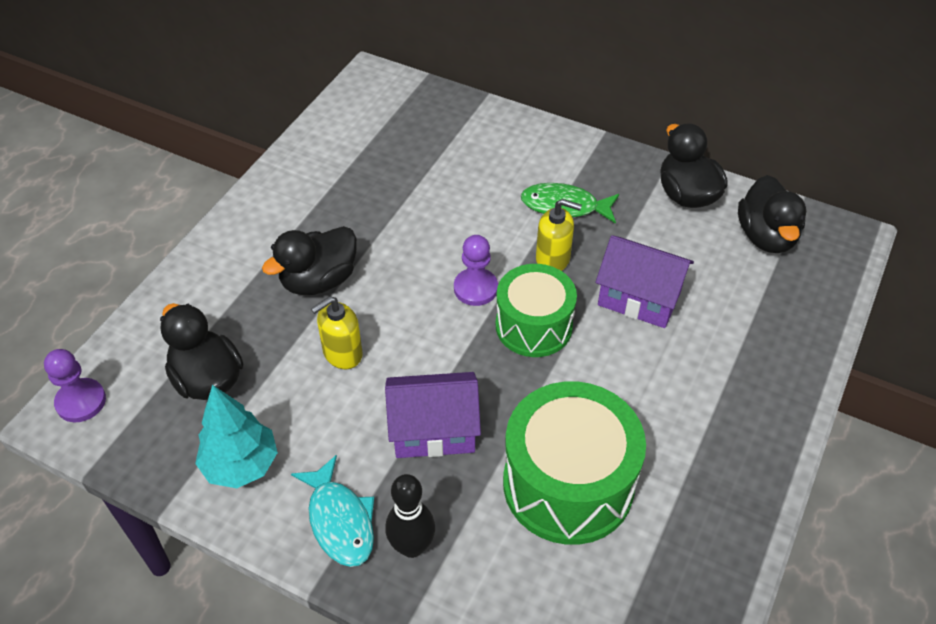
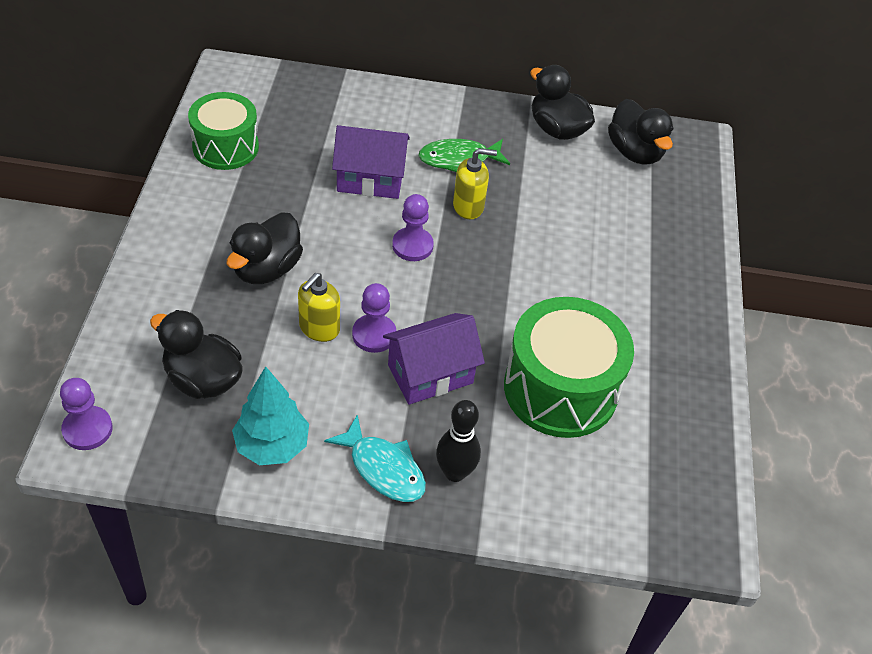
camera: 25 degrees left, 0 degrees up
(394, 374) = (374, 335): none -> purple pawn
(533, 326) = (476, 267): green drum -> green drum (225, 147)
(639, 298) = (554, 225): purple house -> purple house (370, 179)

